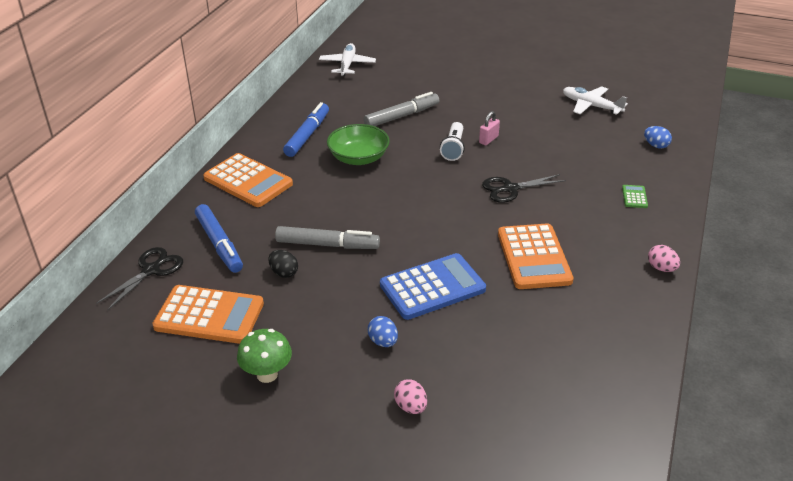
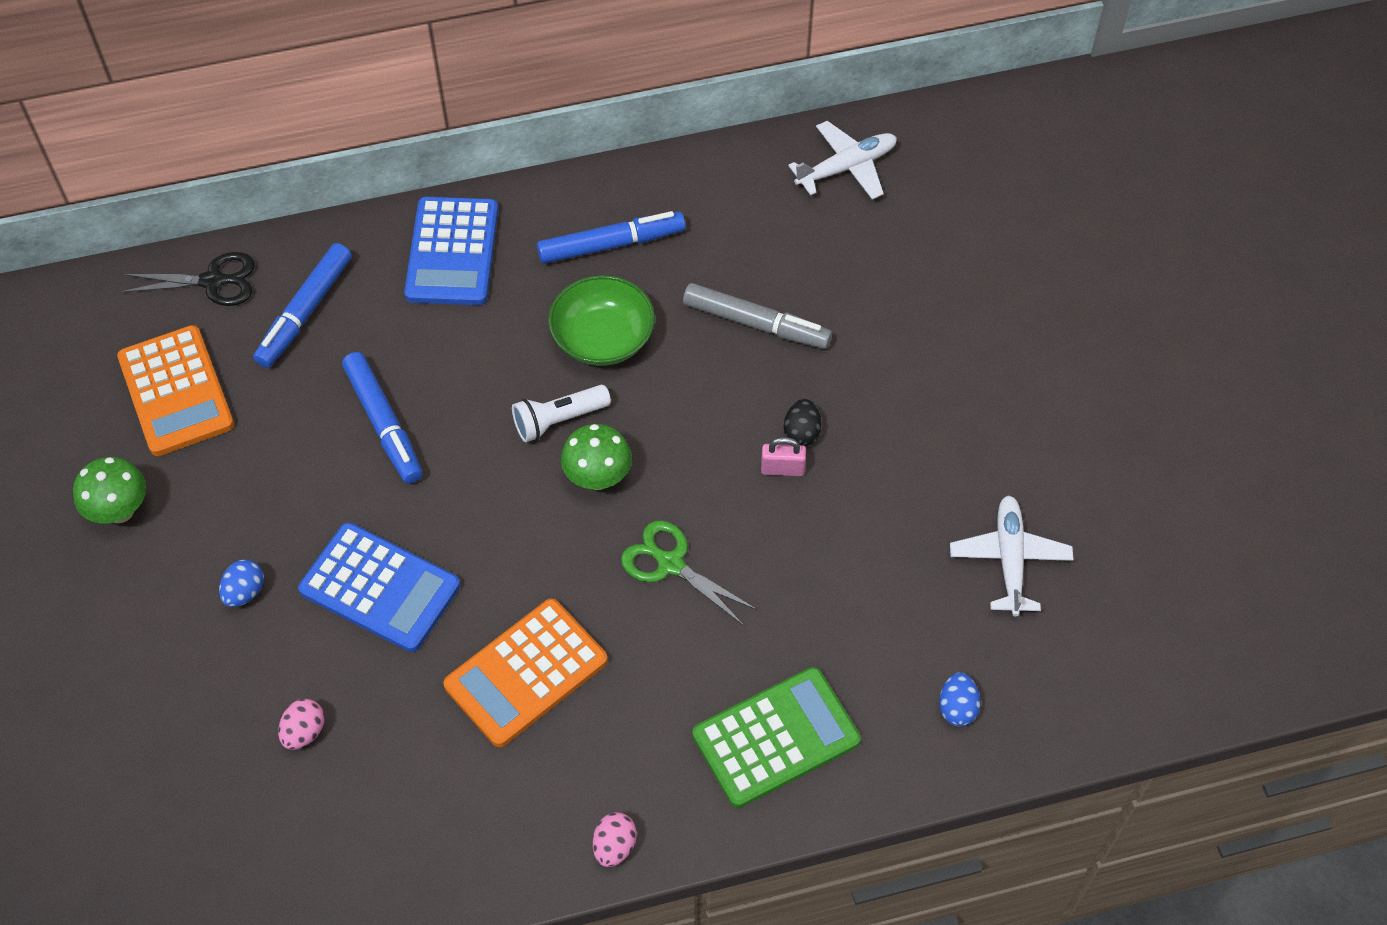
camera: 55 degrees right, 20 degrees up
(248, 181) = (452, 252): orange calculator -> blue calculator
(284, 273) = (298, 413): black egg -> black egg (801, 433)
(327, 244) = (384, 424): grey marker -> blue marker
(410, 407) = (157, 682): pink egg -> pink egg (304, 732)
(438, 190) = (597, 478): none -> green mushroom
(453, 148) = (721, 437): white flashlight -> white flashlight (559, 420)
(510, 189) = (671, 564): black scissors -> green scissors
(634, 197) = (776, 738): green calculator -> green calculator, size x2.37

